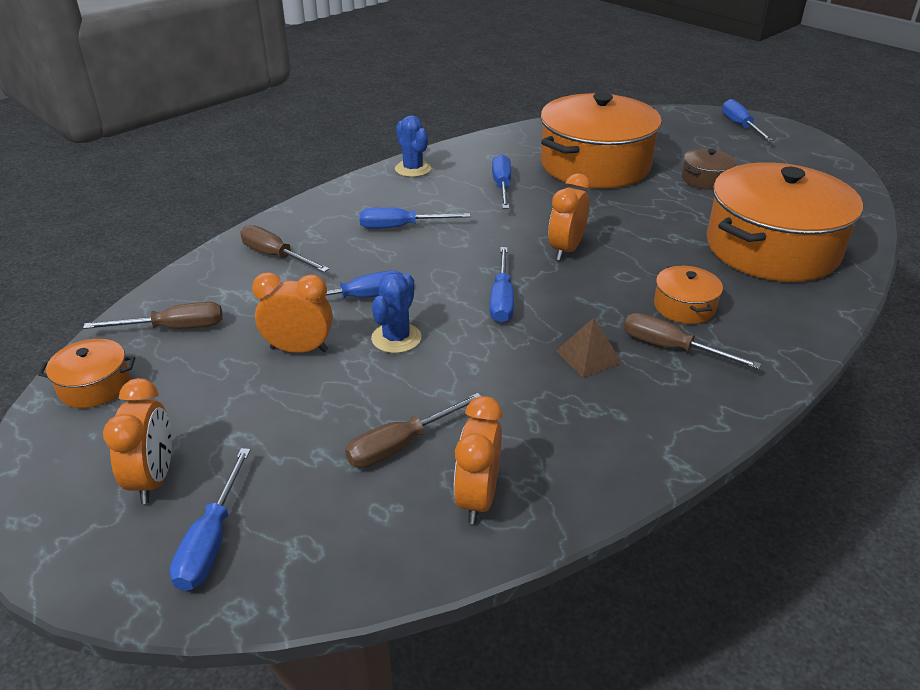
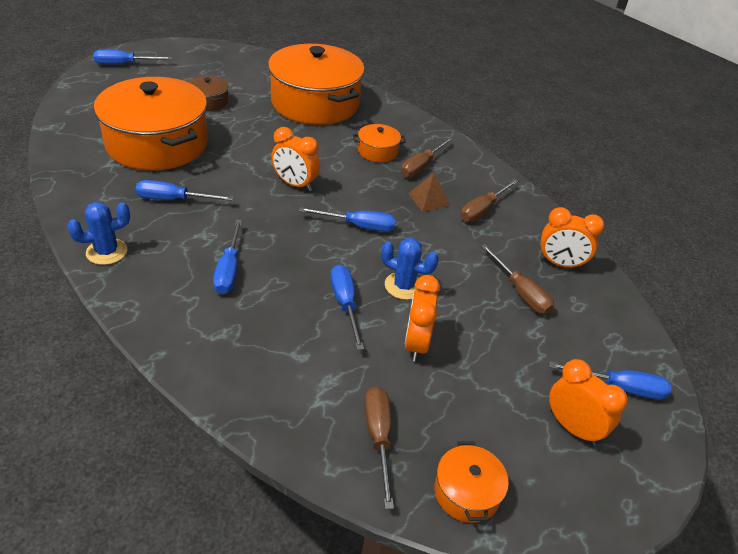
camera: 90 degrees left, 5 degrees up
(154, 479) = (572, 428): orange clock -> orange clock turned 45 degrees clockwise
(275, 256) = (259, 363): brown screwdriver -> brown screwdriver (482, 210)

